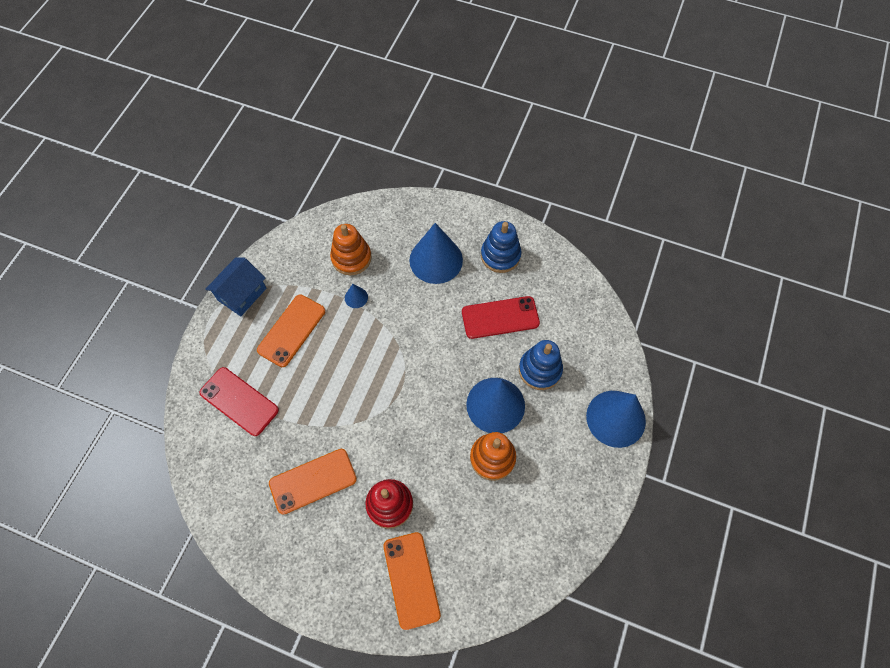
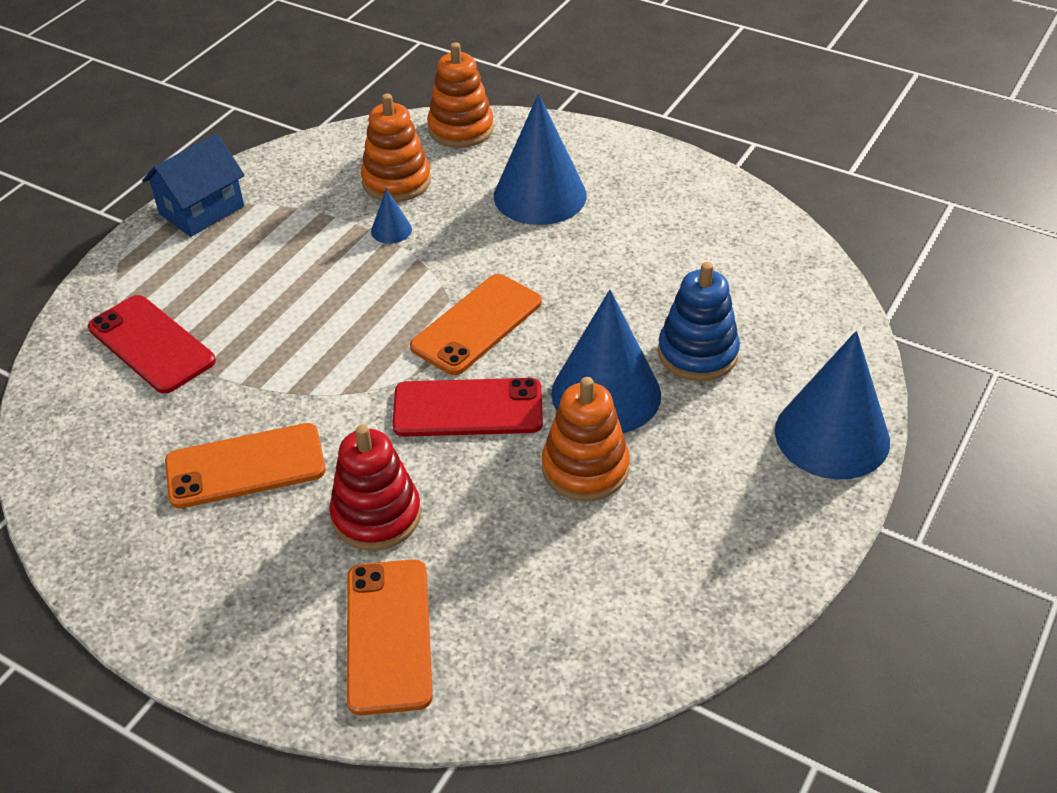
camera: 10 degrees right, 20 degrees down
(291, 330) = (270, 262): orange phone -> orange phone (477, 324)
(380, 210) = (461, 129): none -> orange stacking toy
(500, 255) = (653, 199): blue stacking toy -> none
(500, 317) = (637, 277): red phone -> red phone (468, 408)

